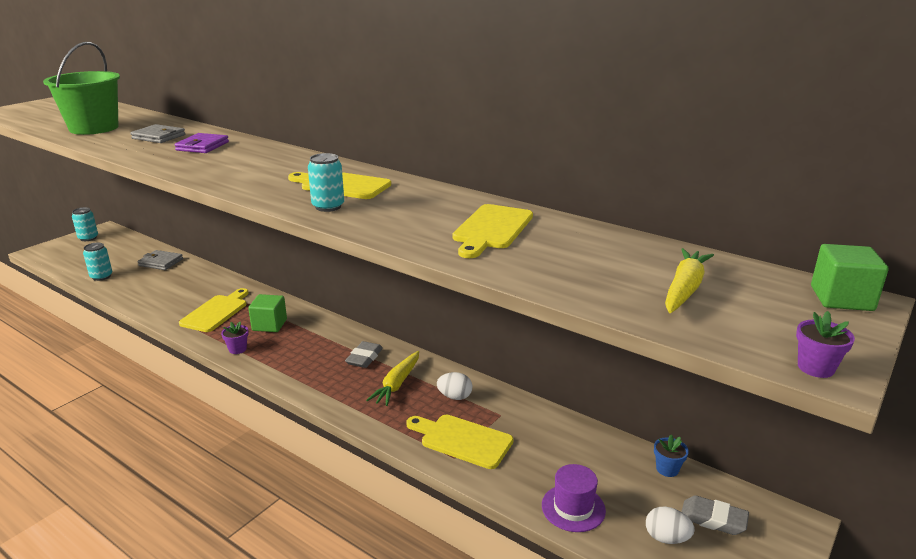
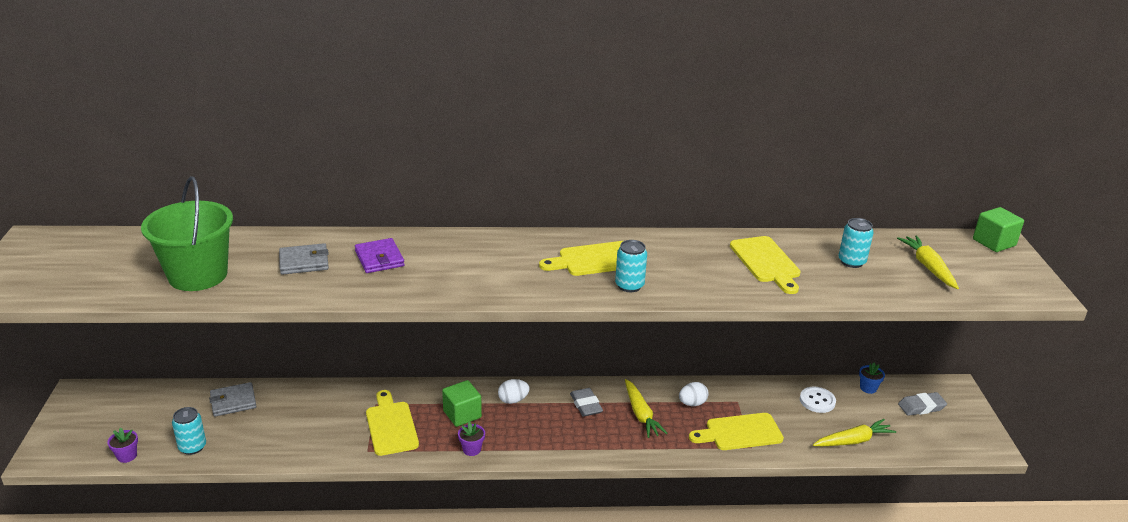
camera: 40 degrees left, 5 degrees up
(88, 238) = (78, 411): turquoise can -> turquoise can (851, 262)
(573, 508) = (853, 441): purple hat -> yellow carrot
(586, 452) = (817, 401): none -> white button
(666, 538) = (914, 431): white egg -> white egg (513, 400)
(815, 368) = (1040, 294): purple flower pot -> purple flower pot (127, 456)

